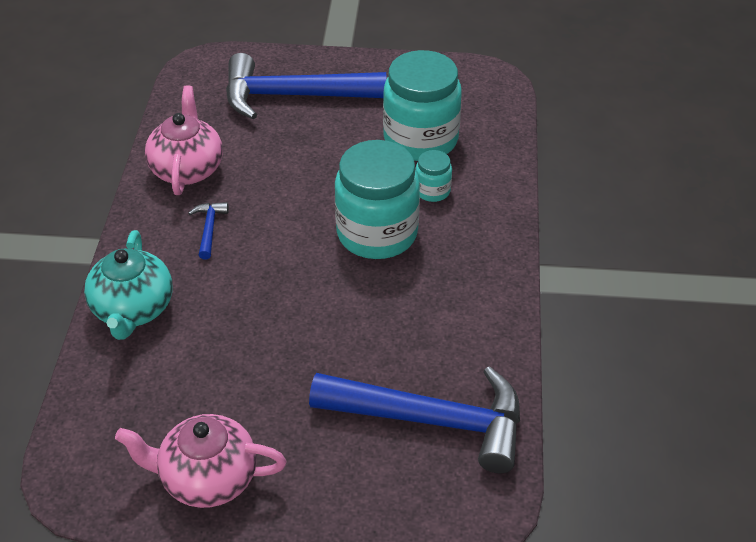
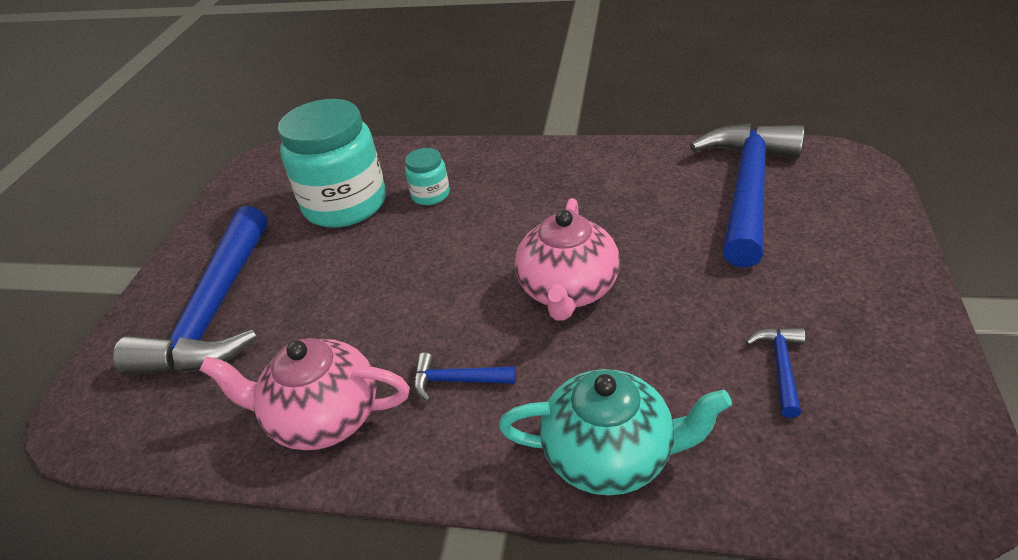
camera: 80 degrees left, 5 degrees down
(195, 410) = (781, 367): none -> blue hammer
(207, 478) = (880, 347): pink teapot -> pink teapot (568, 290)
(377, 233) = (489, 231): turquoise jar -> none

